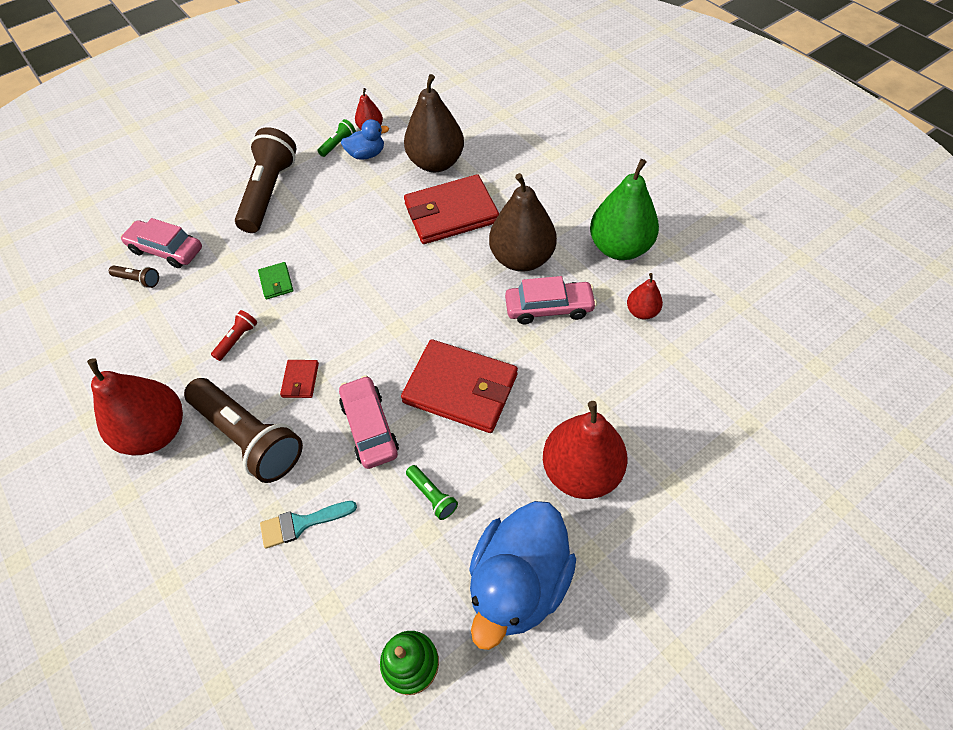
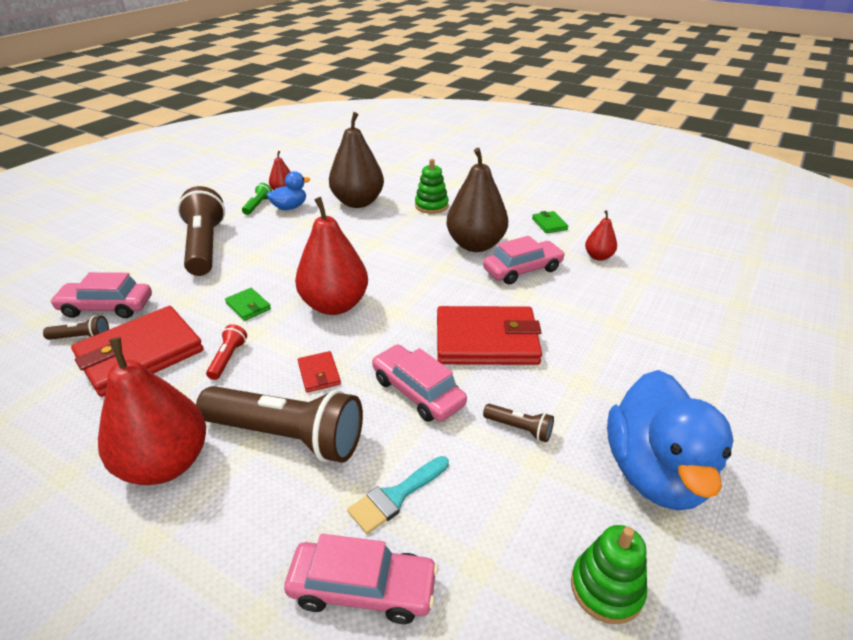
camera: 25 degrees left, 20 degrees down
(243, 590) = (363, 589): none -> pink car
(432, 496) = (519, 429): green flashlight -> brown flashlight
(451, 213) = (393, 229): red wallet -> red wallet (140, 354)
(508, 187) = (431, 206): none -> green stacking toy
(581, 471) = (639, 370): red pear -> red pear (335, 305)
(619, 248) = (549, 224): green pear -> green wallet

